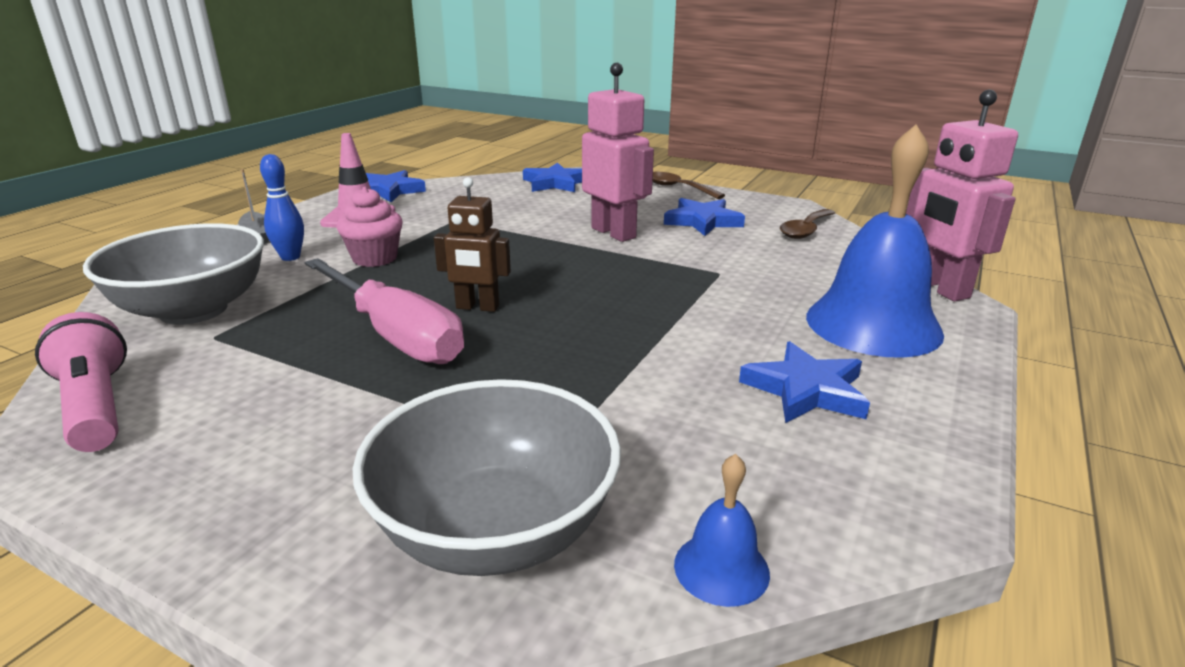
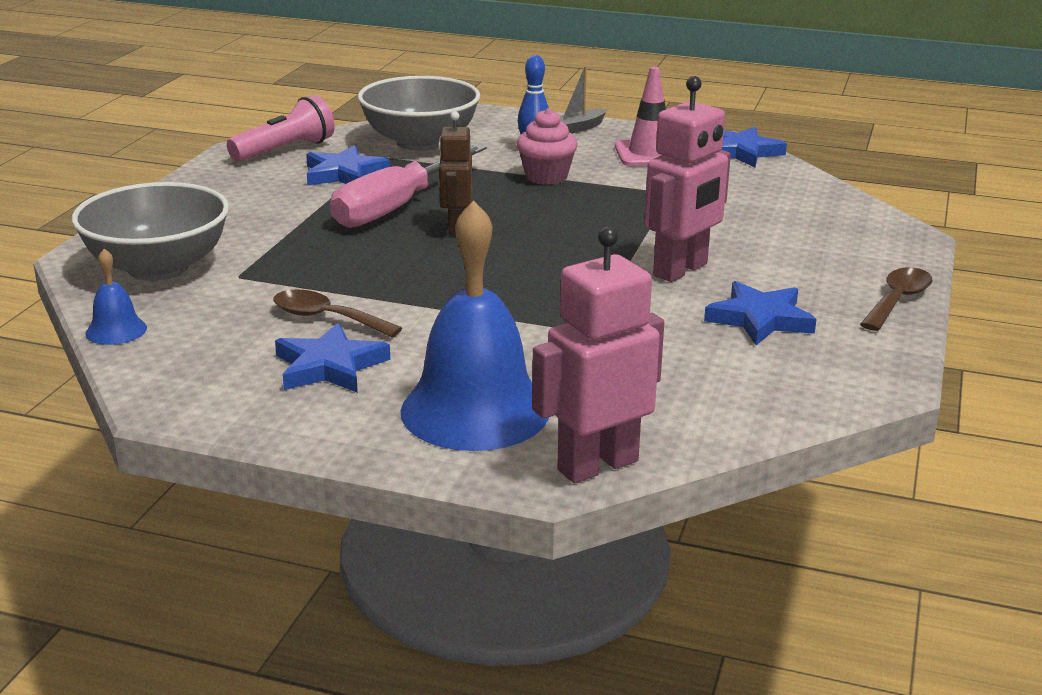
camera: 80 degrees right, 0 degrees up
(555, 183) = (848, 226): blue star -> blue star (344, 174)
(805, 230) = (771, 388): brown spoon -> brown spoon (326, 318)

